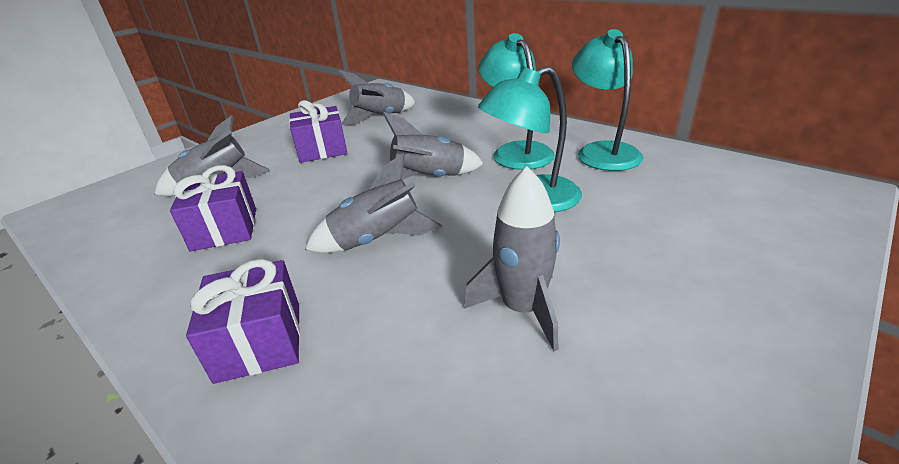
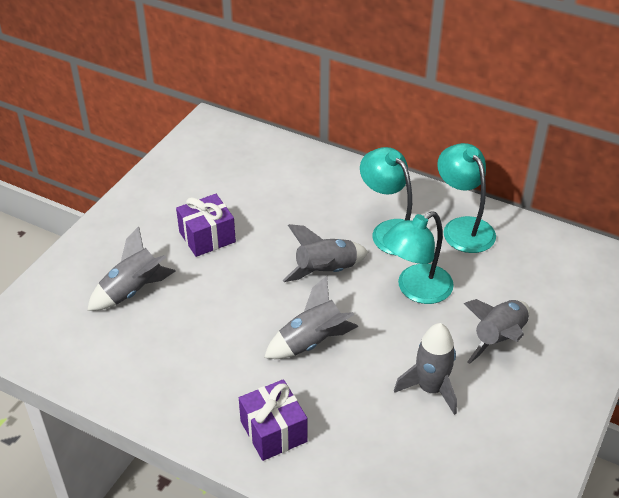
camera: 15 degrees left, 10 degrees up
(225, 229) = (180, 342): purple gift -> none
(380, 117) = (241, 182): grey rocket -> grey rocket (499, 338)

